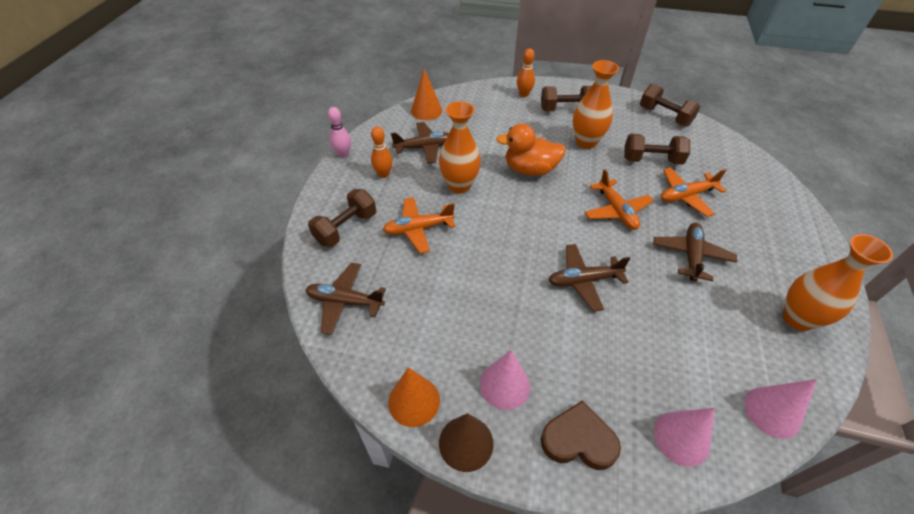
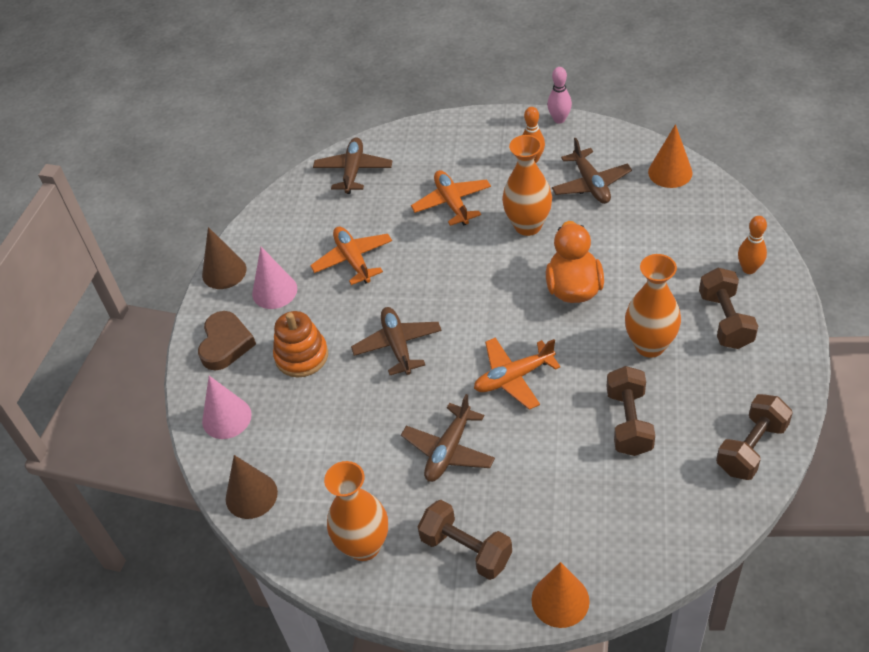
camera: 90 degrees right, 0 degrees up
(346, 228) = (444, 149): brown dumbbell -> brown dumbbell (466, 549)
(414, 401) = (259, 235): orange cone -> orange cone (560, 600)
(595, 360) = (301, 356): none -> orange stacking toy
(686, 196) = (558, 457): orange plane -> orange plane (353, 260)
(691, 255) = (448, 450): brown plane -> brown plane turned 105 degrees clockwise
(772, 412) = (251, 495): pink cone -> brown cone

